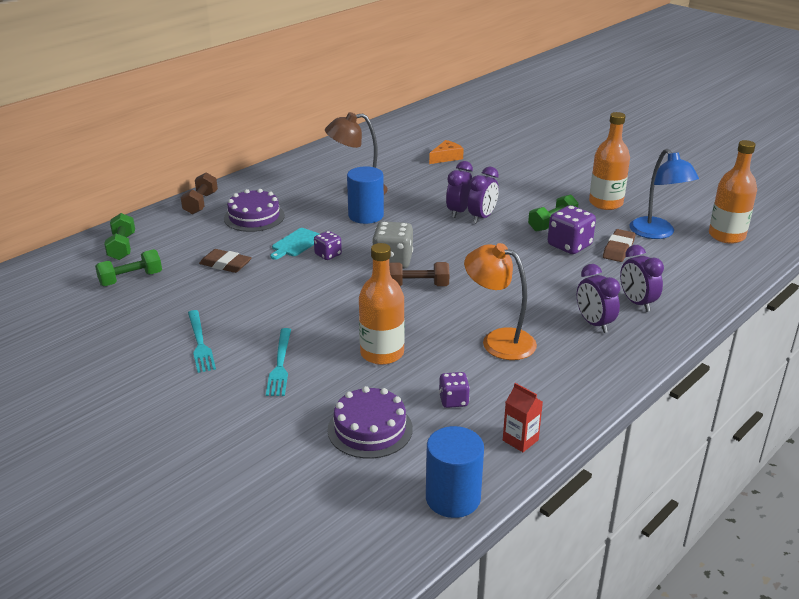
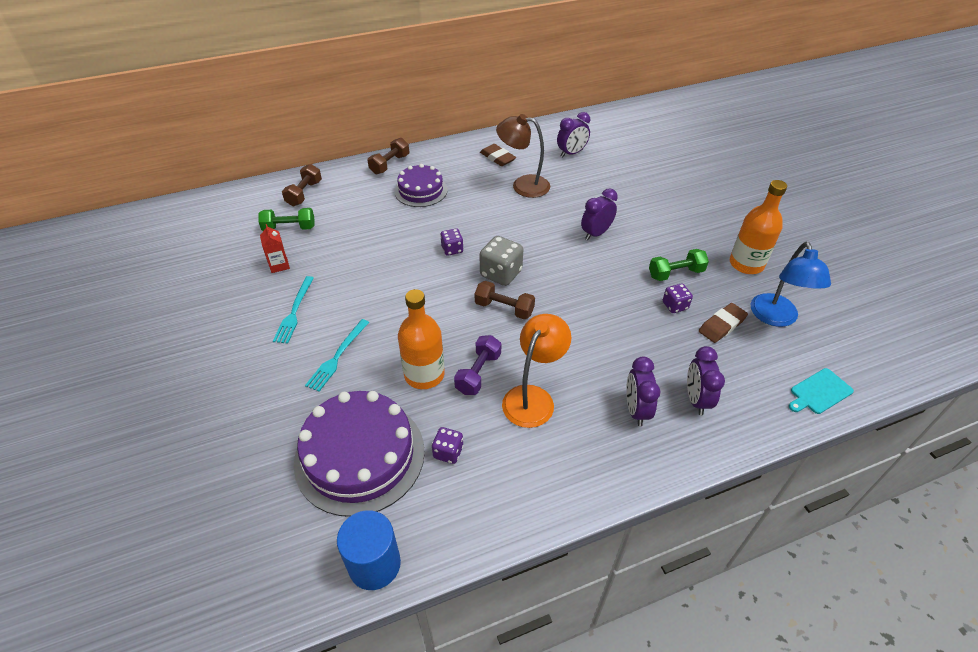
camera: 25 degrees right, 15 degrees up
(122, 247) = (304, 193): green dumbbell -> brown dumbbell
(225, 264) = (366, 235): brown eraser -> brown eraser (497, 158)
(296, 243) = (435, 229): turquoise cutting board -> turquoise cutting board (819, 392)
(366, 215) = (512, 215): blue cylinder -> none
(370, 429) = (360, 455): purple cake -> purple cake, size x1.66
(433, 338) = (478, 373): none -> purple dumbbell
(446, 157) = (626, 167): orange cheese -> none
(482, 217) = (613, 246): purple clock -> purple clock (571, 153)
(498, 340) = (533, 397): orange lamp -> orange lamp turned 60 degrees clockwise
(520, 440) = (475, 523): red carton -> red carton (279, 265)
(569, 245) = (675, 306): purple dice -> purple dice, size x0.59
(726, 236) = (851, 344): orange bottle -> none

